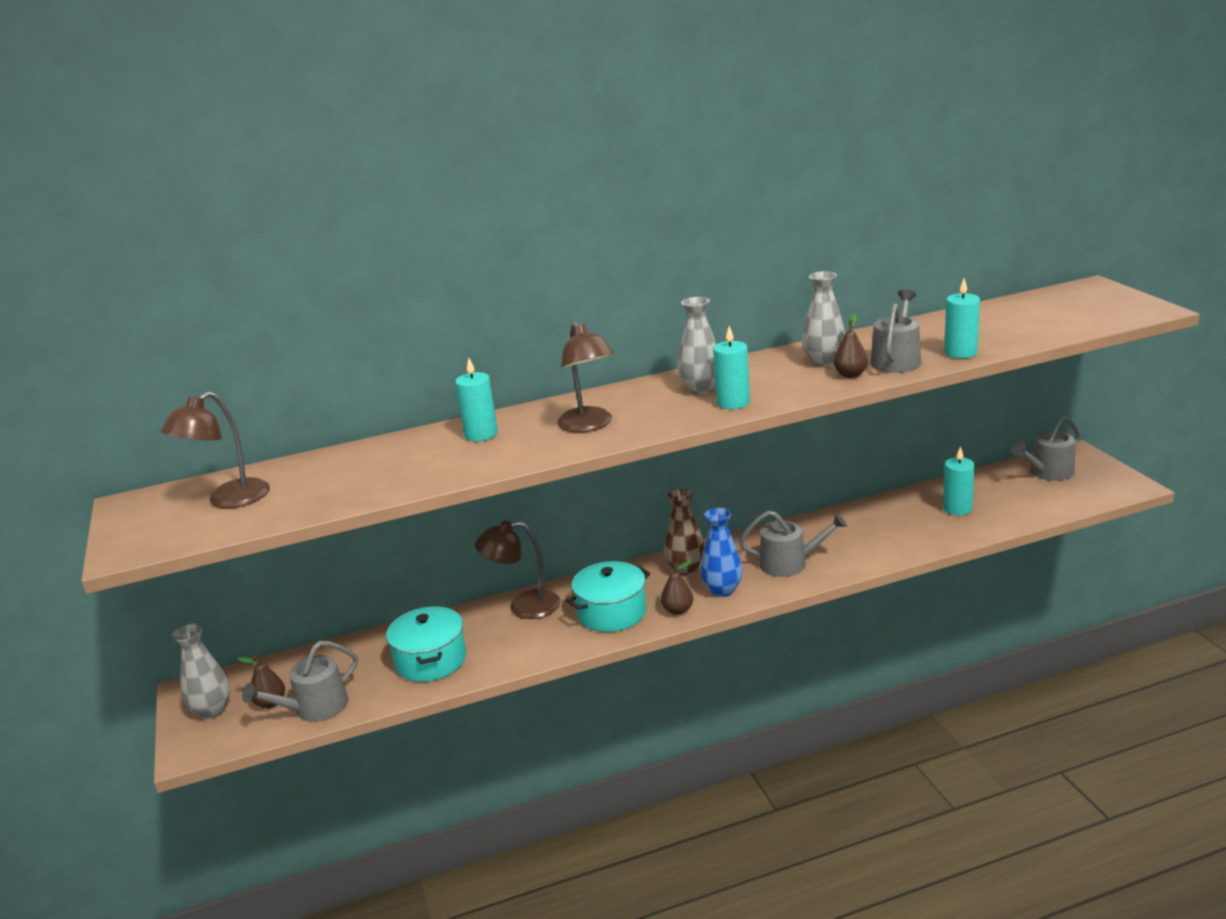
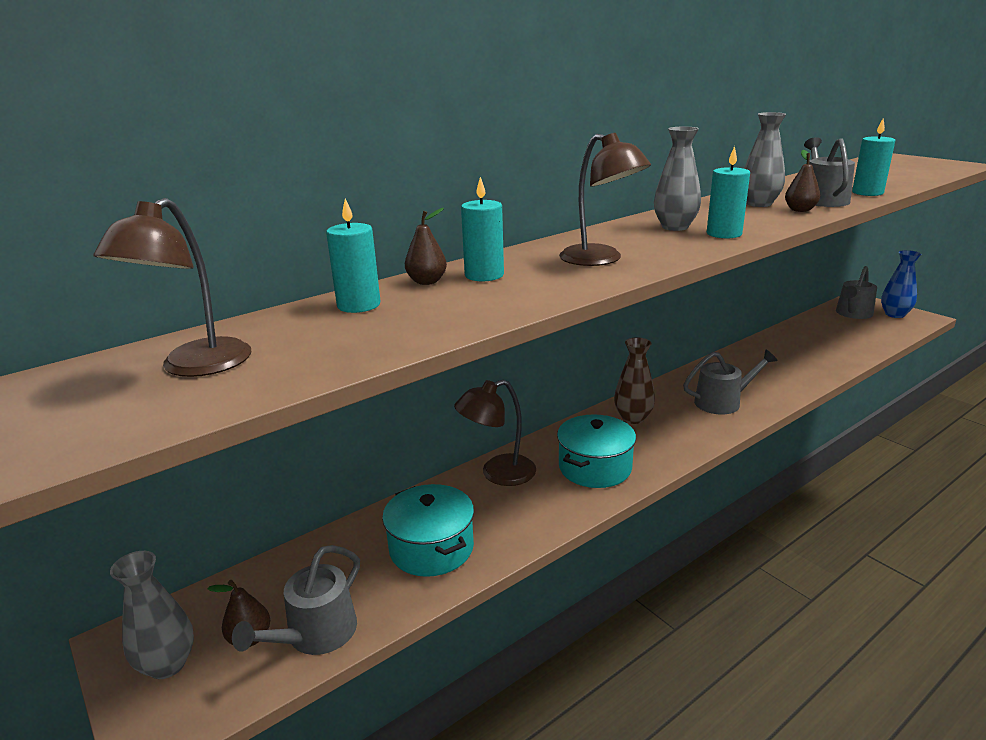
camera: 20 degrees left, 0 degrees up
(678, 610) = (658, 456): brown pear -> brown pear (427, 282)
(722, 590) = (684, 432): blue vase -> blue vase (894, 314)
(957, 508) = (815, 345): turquoise candle -> turquoise candle (359, 305)

